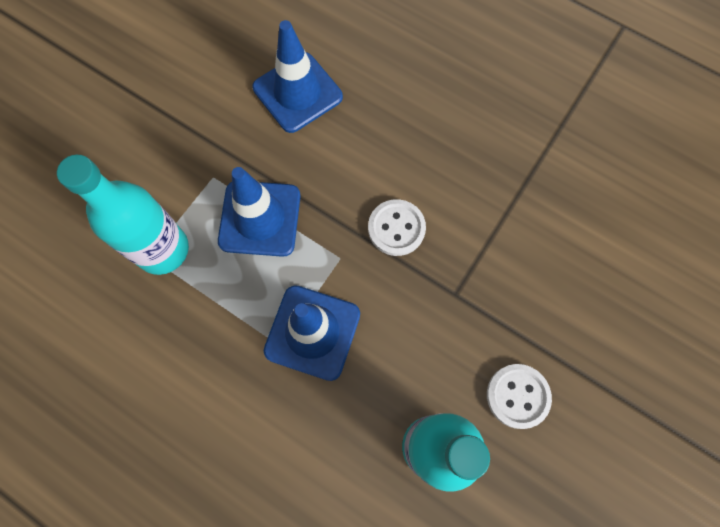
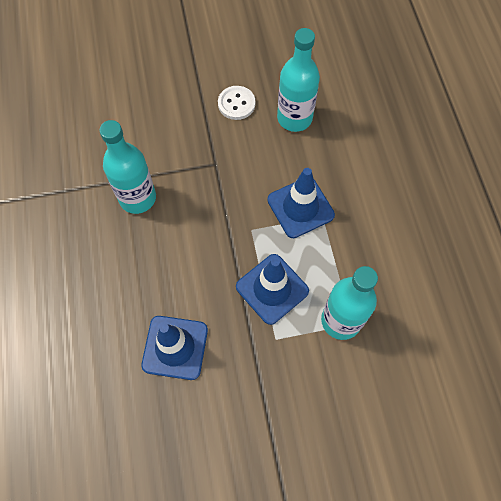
camera: 135 degrees left, 5 degrees down
(396, 228) = (207, 218): white button -> none
(486, 183) = (137, 198): none -> turquoise bottle

